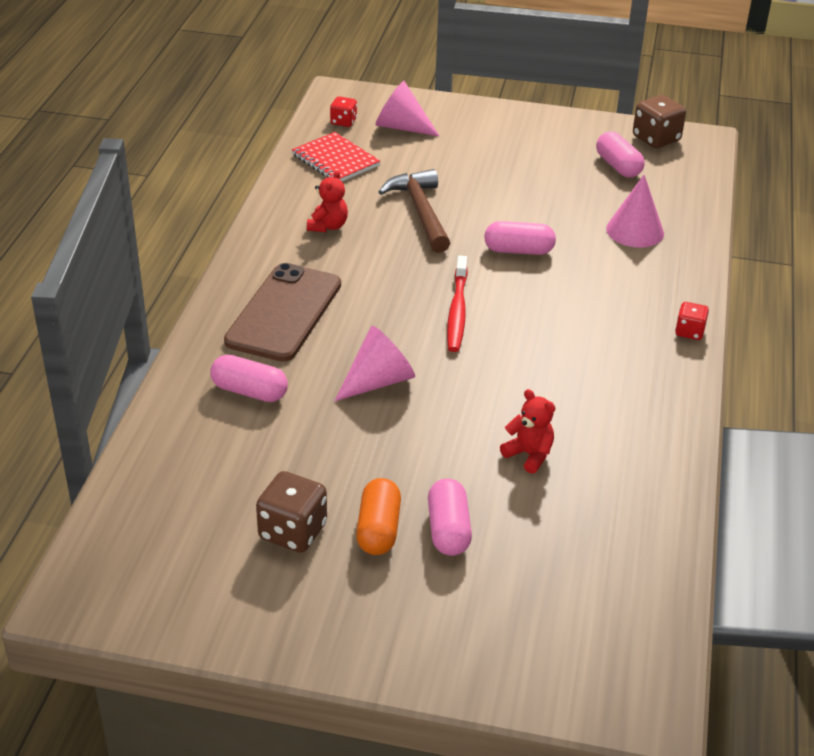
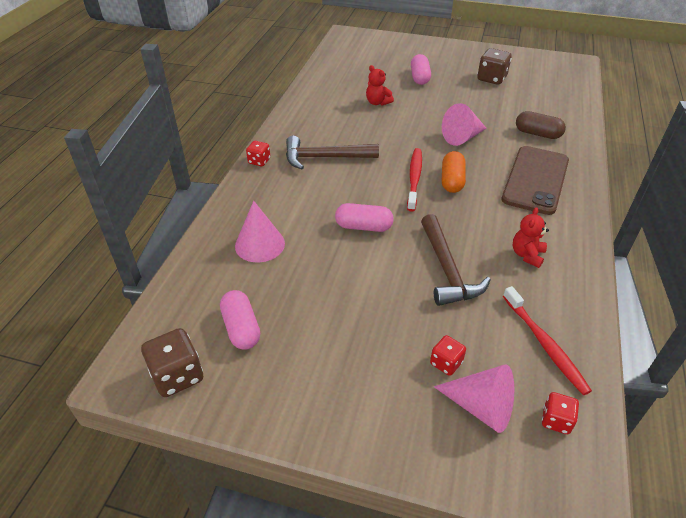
camera: 175 degrees left, 5 degrees up
(249, 391) = (537, 134): pink capsule -> brown capsule
(335, 160) = (545, 345): red notebook -> red toothbrush
(378, 529) = (452, 78): orange capsule -> orange capsule (452, 181)
(427, 148) = (446, 363): none -> red dice
(594, 340) = (325, 158): none -> brown hammer

